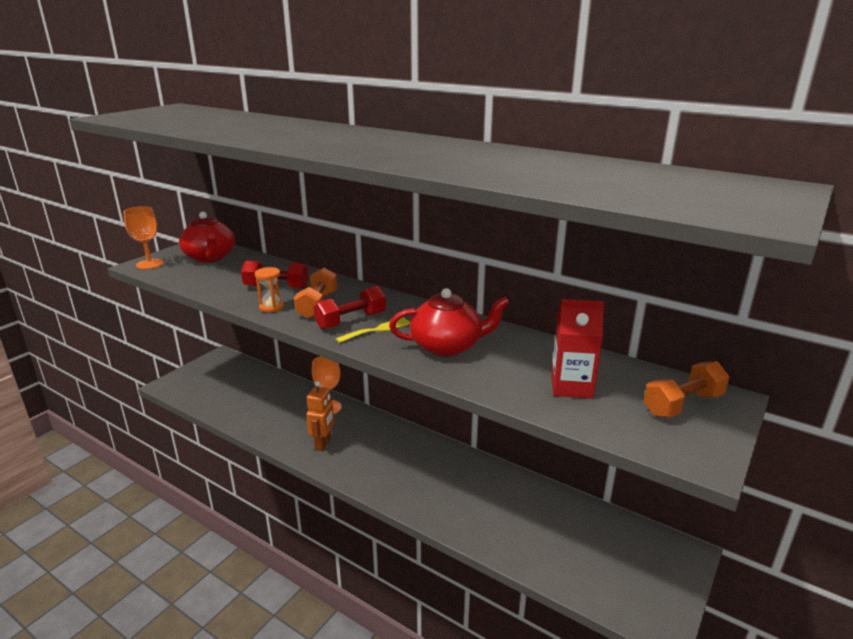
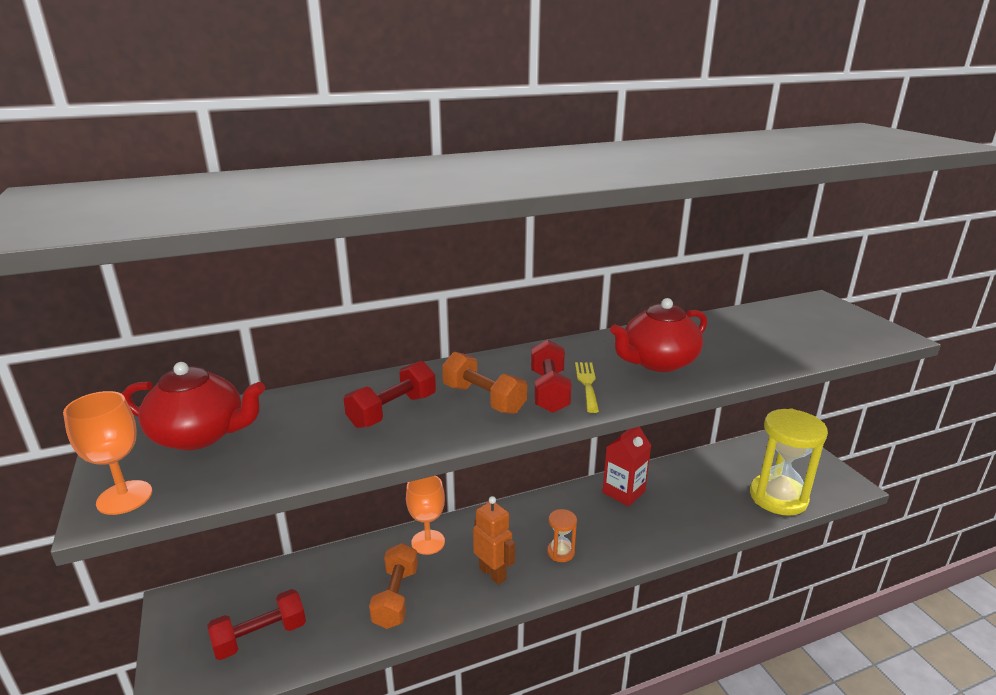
camera: 55 degrees left, 0 degrees up
(216, 389) = (260, 636): none -> red dumbbell
(271, 307) = (450, 429): orange hourglass -> orange hourglass (560, 552)
(447, 346) = (657, 362): red teapot -> red teapot turned 150 degrees counterclockwise
(569, 569) = (778, 497): none -> yellow hourglass
(571, 386) = (770, 339): red carton -> red carton (623, 492)
(683, 404) = (820, 315): orange dumbbell -> orange dumbbell (396, 597)

